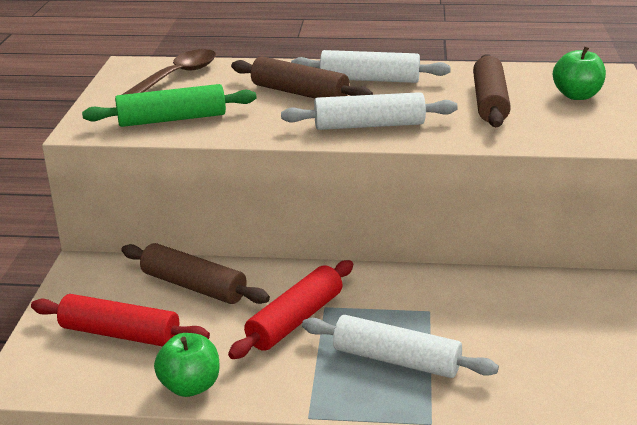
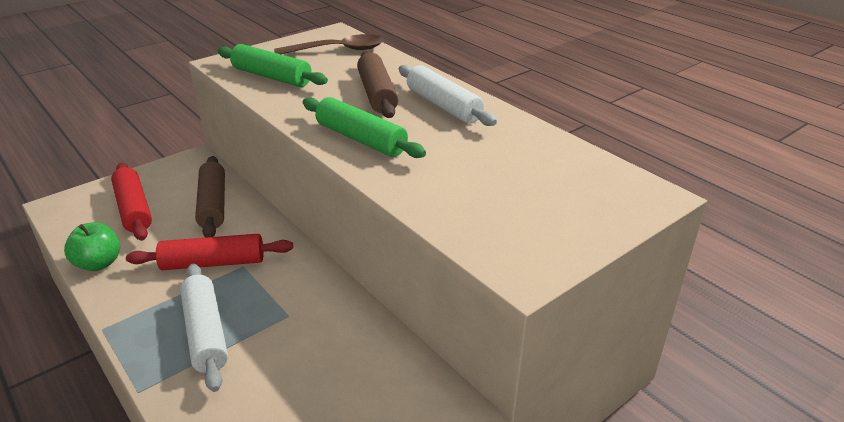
camera: 45 degrees right, 5 degrees up
(369, 125) = (360, 139): white rolling pin -> green rolling pin
(490, 102) = (485, 167): brown rolling pin -> none
(577, 95) = (571, 200): green apple -> none

